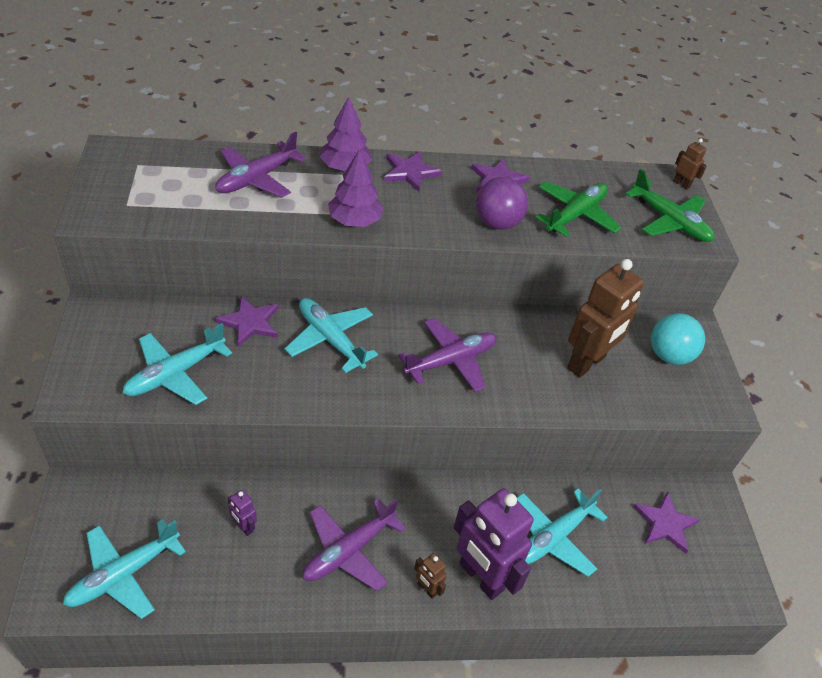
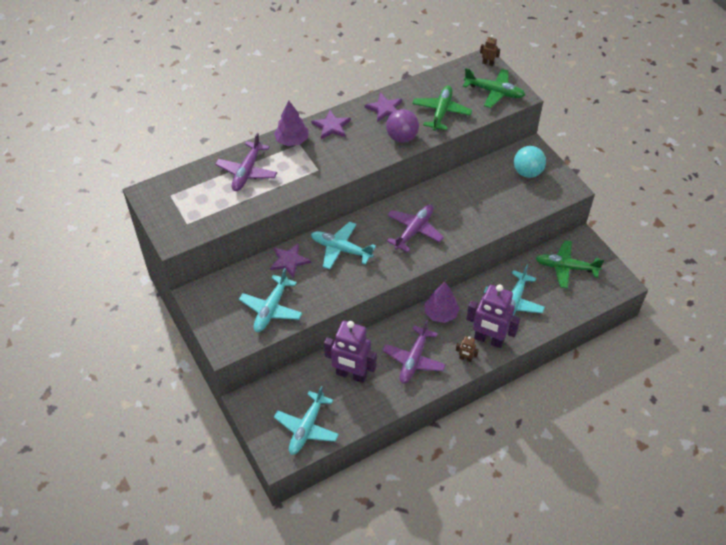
camera: 20 degrees left, 5 degrees up
(244, 527) = (351, 375): purple robot -> purple robot, size x2.33
(354, 220) = (322, 173): purple tree -> purple tree (440, 313)
(586, 363) = (486, 197): brown robot -> none
(665, 524) = (566, 267): purple star -> green plane

